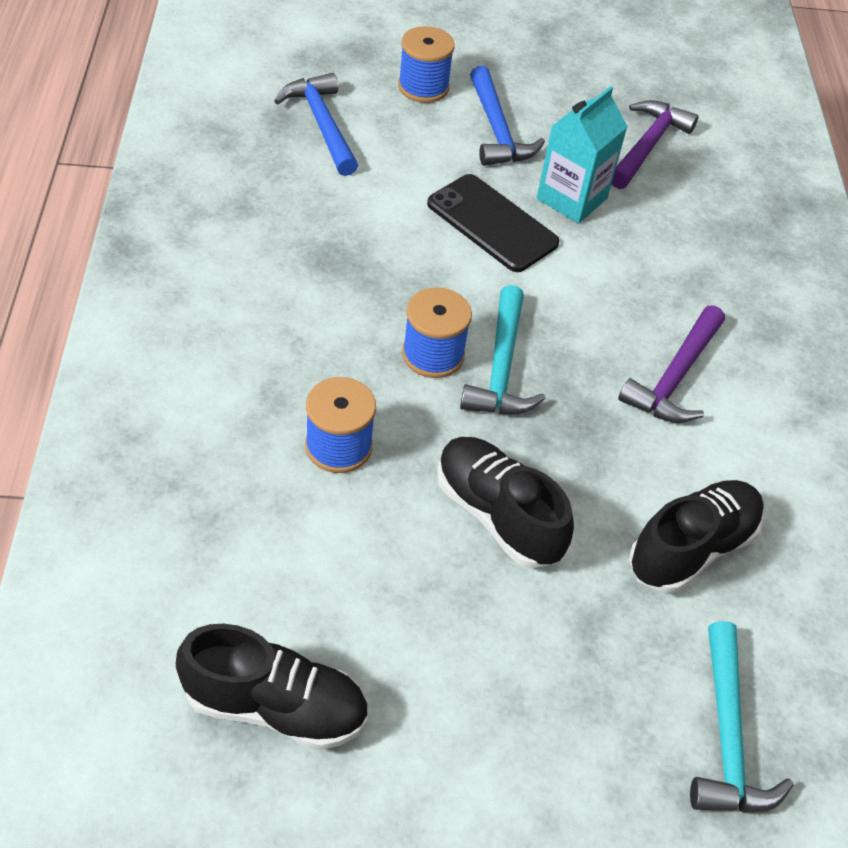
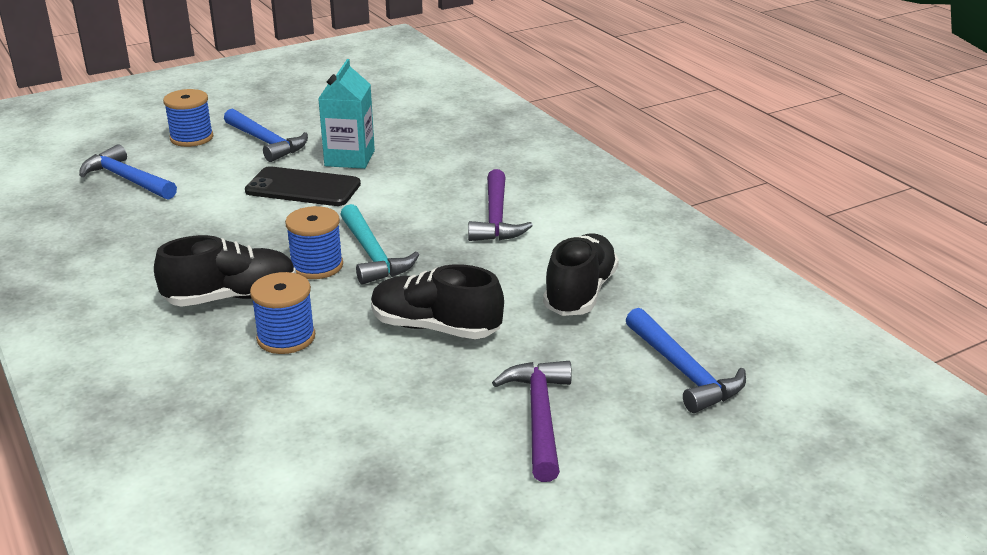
camera: 25 degrees left, 20 degrees down
(275, 706) = (358, 494): black shoe -> black shoe (231, 297)
(647, 145) = (380, 118): purple hammer -> purple hammer (539, 417)
(727, 737) = (684, 371): turquoise hammer -> blue hammer

